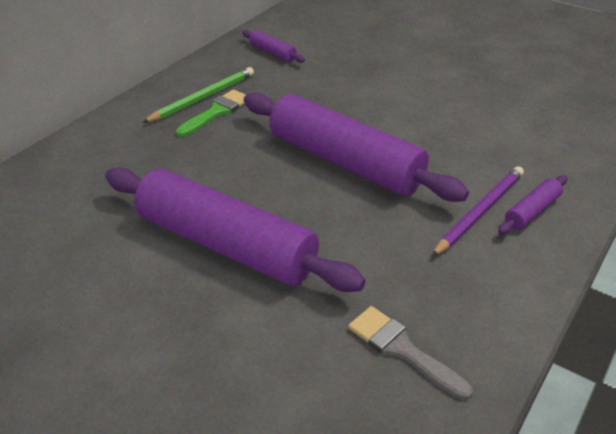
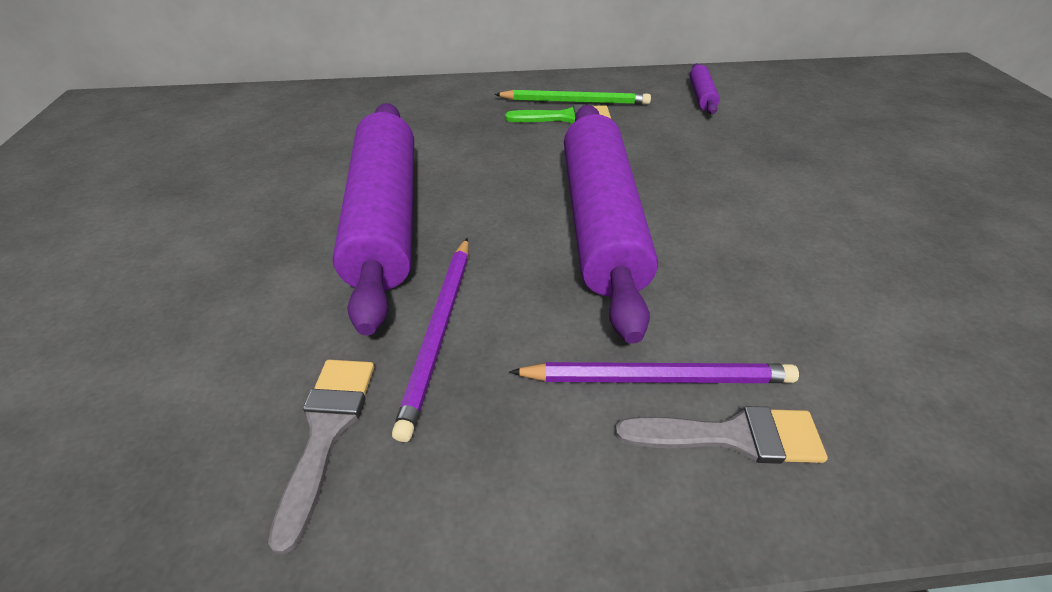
camera: 50 degrees right, 5 degrees up
(368, 270) = (439, 331): none -> purple pencil
(532, 211) = (731, 436): purple rolling pin -> grey brush

